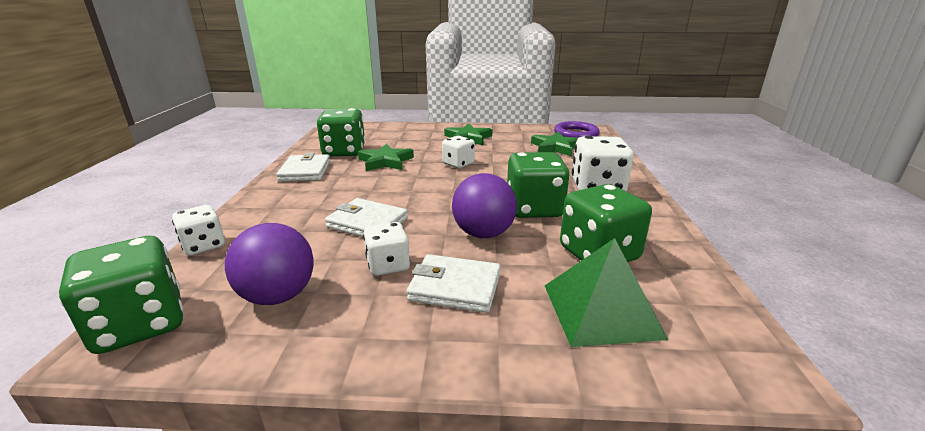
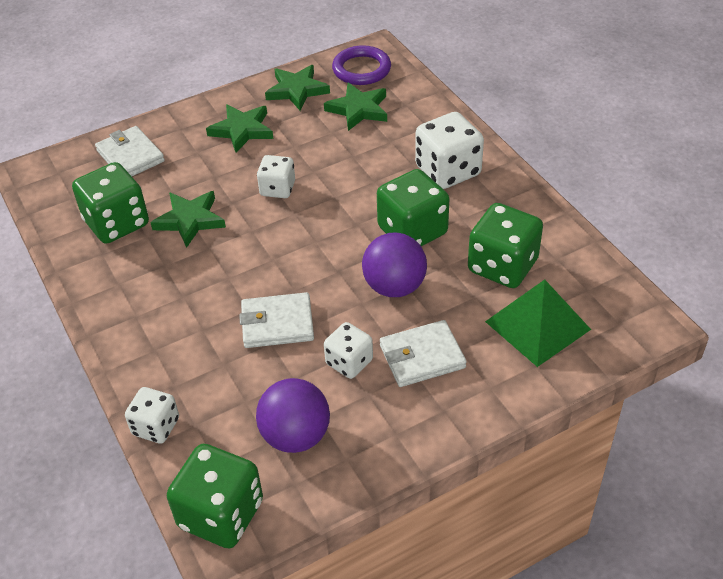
camera: 30 degrees left, 20 degrees up
(305, 171) = (115, 279): white wallet -> white wallet (130, 156)
(522, 132) = (297, 90): none -> green star

